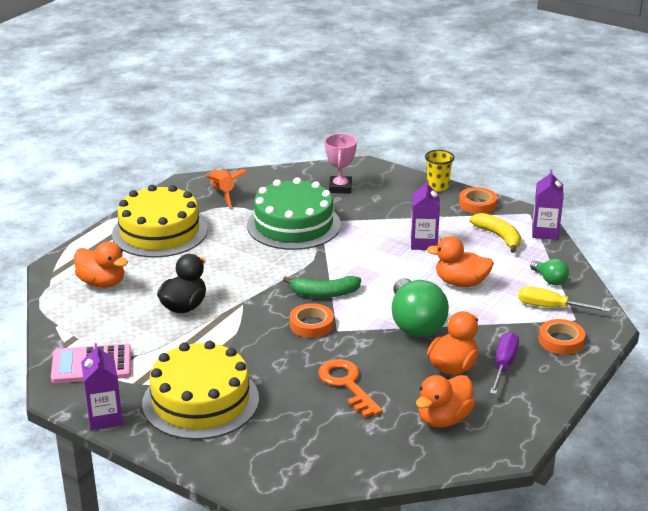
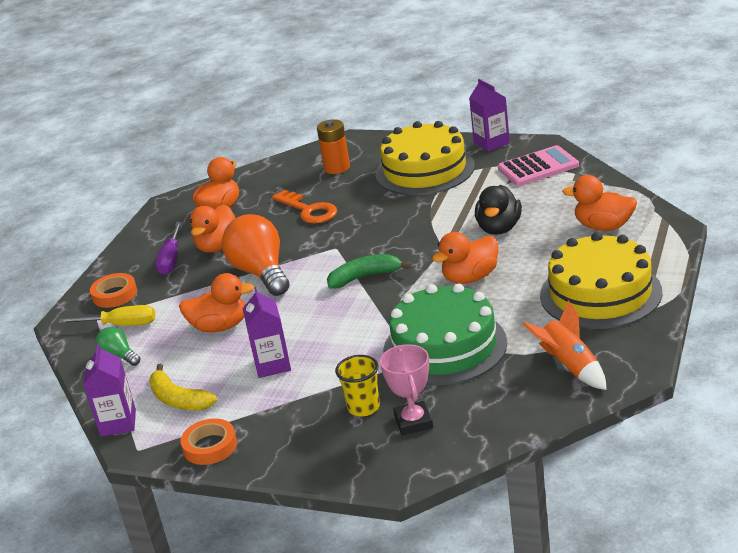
camera: 170 degrees right, 0 degrees up
(241, 269) = (470, 278): none -> orange duck
(292, 440) = (337, 168): none -> orange battery
(311, 324) = (363, 246): orange tape -> none
(415, 324) = (261, 273): green light bulb -> orange light bulb
(437, 186) = (272, 464): yellow cup -> yellow cup (363, 407)

